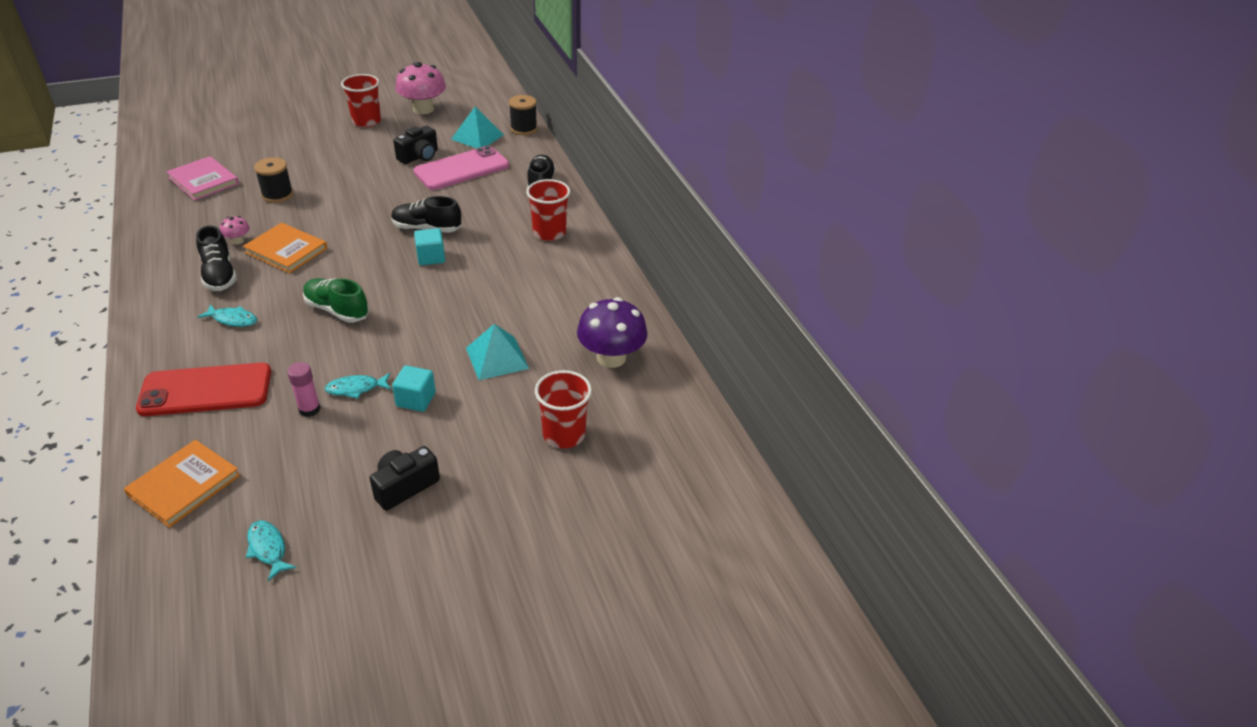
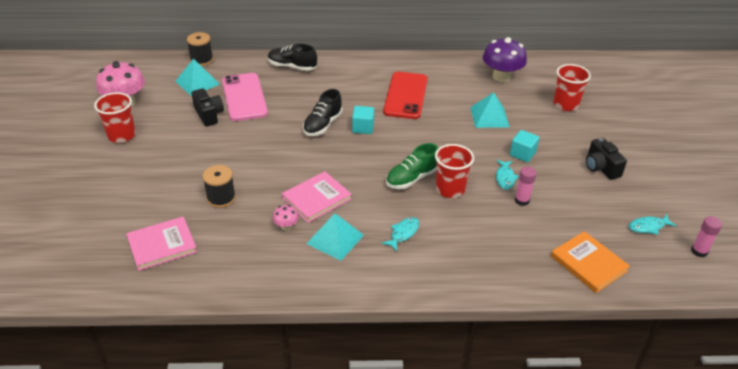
camera: 70 degrees left, 0 degrees up
(206, 390) = (488, 251): red phone -> red phone (405, 95)
(215, 614) = (699, 251): none -> pink glue stick
(219, 275) = (335, 239): black shoe -> turquoise pyramid
(286, 250) = (316, 198): orange book -> pink book
(549, 233) = (357, 74): red cup -> red cup (450, 189)

